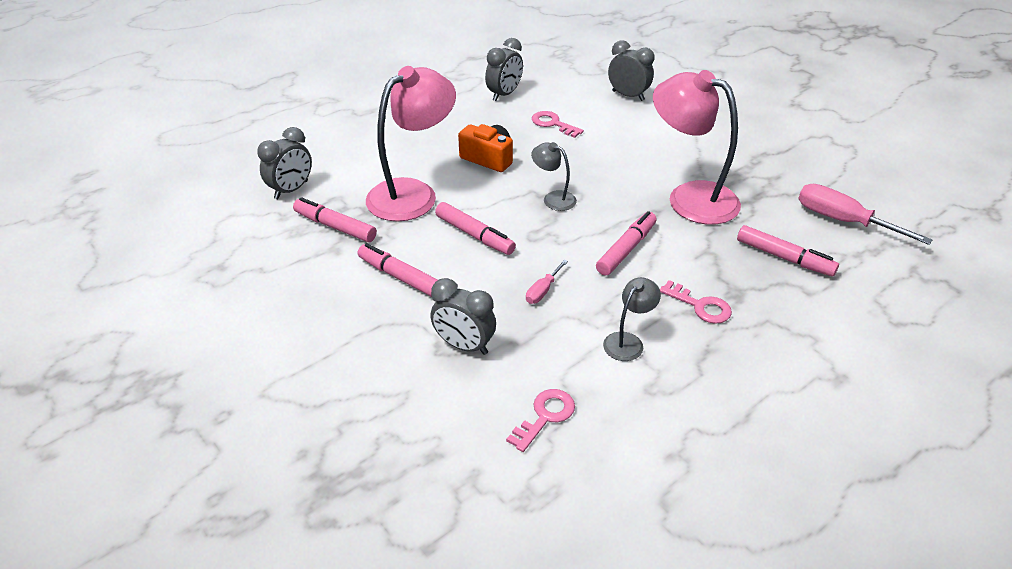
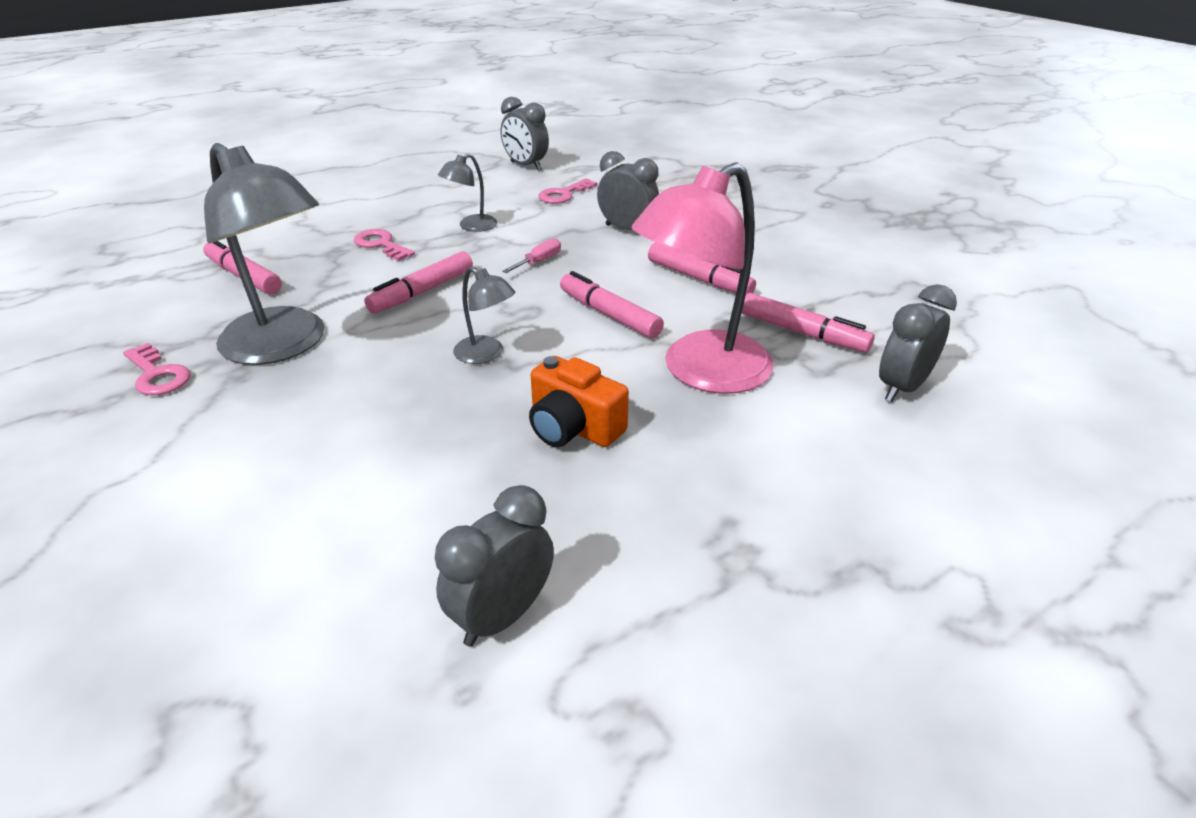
camera: 175 degrees left, 5 degrees down
(553, 124) = (420, 504): pink key -> pink key (157, 375)
(628, 96) = (188, 588): grey clock -> grey clock (526, 166)
(690, 197) = (284, 346): pink lamp -> grey lamp
(843, 221) = (115, 308): pink screwdriver -> none

